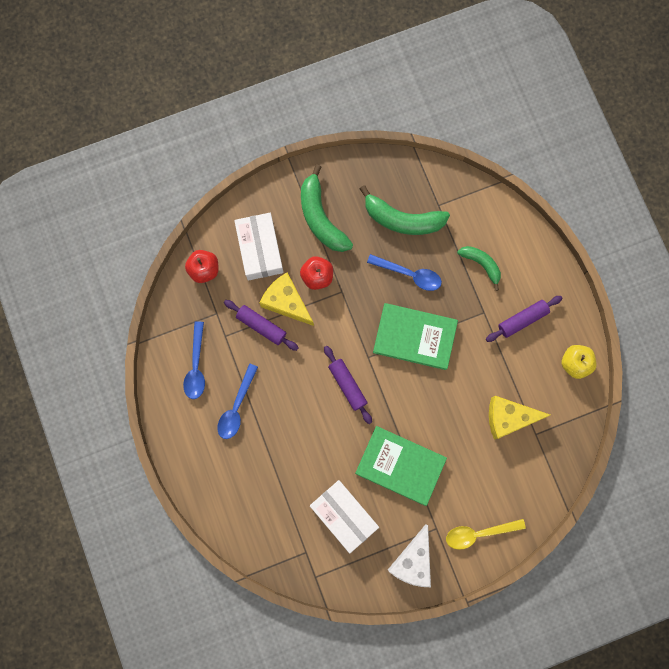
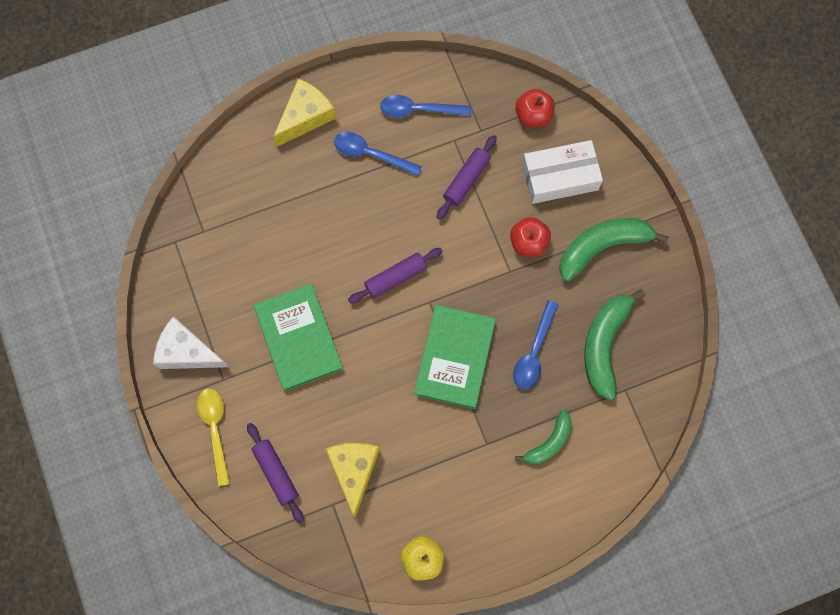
camera: 90 degrees right, 5 degrees down
(286, 302) = (495, 207): yellow cheese -> yellow cheese (305, 116)
(344, 515) = (243, 273): white box -> none
(400, 466) = (298, 338): green book -> green book turned 45 degrees counterclockwise
(522, 320) = (478, 492): purple rolling pin -> purple rolling pin (276, 473)

